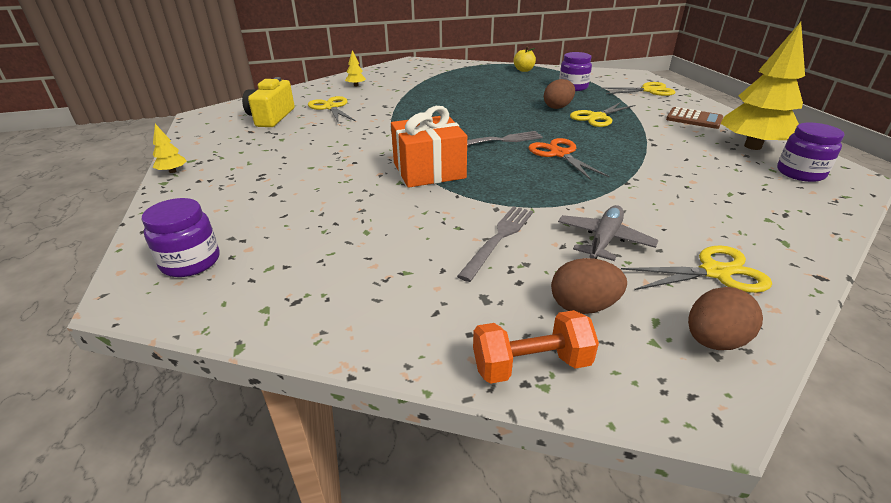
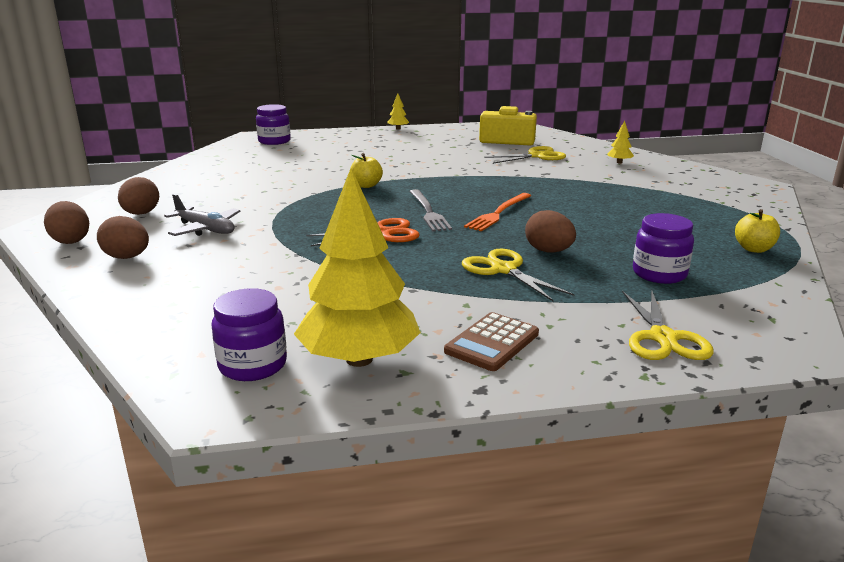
camera: 95 degrees right, 10 degrees down
(429, 170) = (366, 185): orange gift -> yellow apple
(491, 119) = (498, 213): none -> orange fork
(499, 239) = (238, 200): grey fork -> none
(531, 365) = (112, 198): orange dumbbell -> none
(715, 272) = (127, 257): yellow scissors -> brown egg

